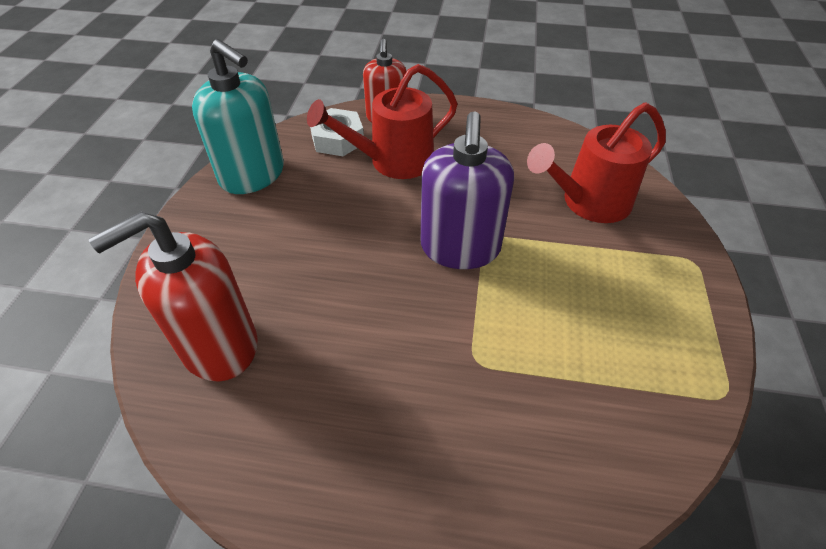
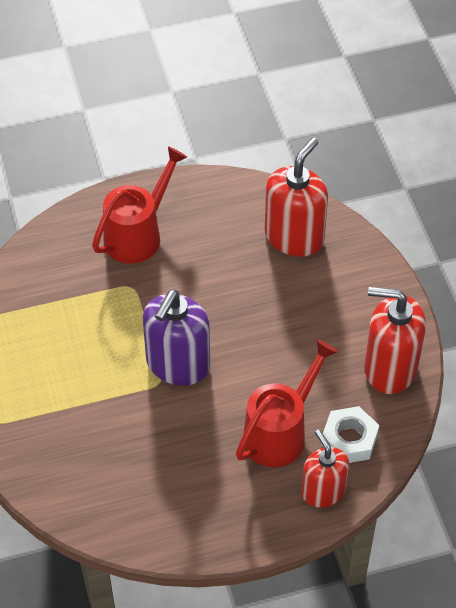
camera: 155 degrees right, 5 degrees up
(252, 175) = (389, 368): turquoise soap dispenser -> red soap dispenser
(460, 248) = (178, 364): purple soap dispenser -> purple soap dispenser turned 135 degrees counterclockwise
(588, 203) = (89, 451): red watering can -> red watering can (138, 234)

